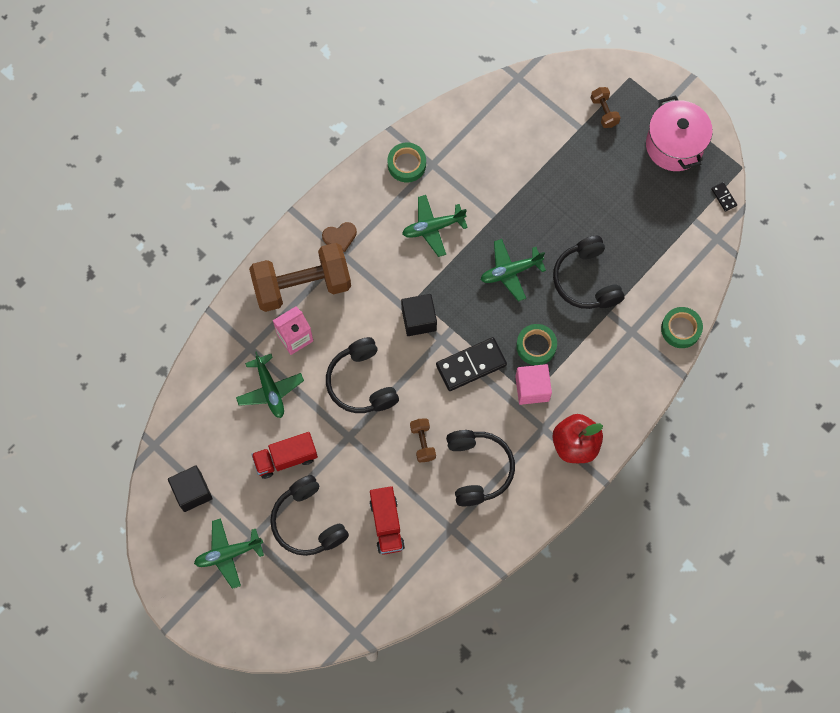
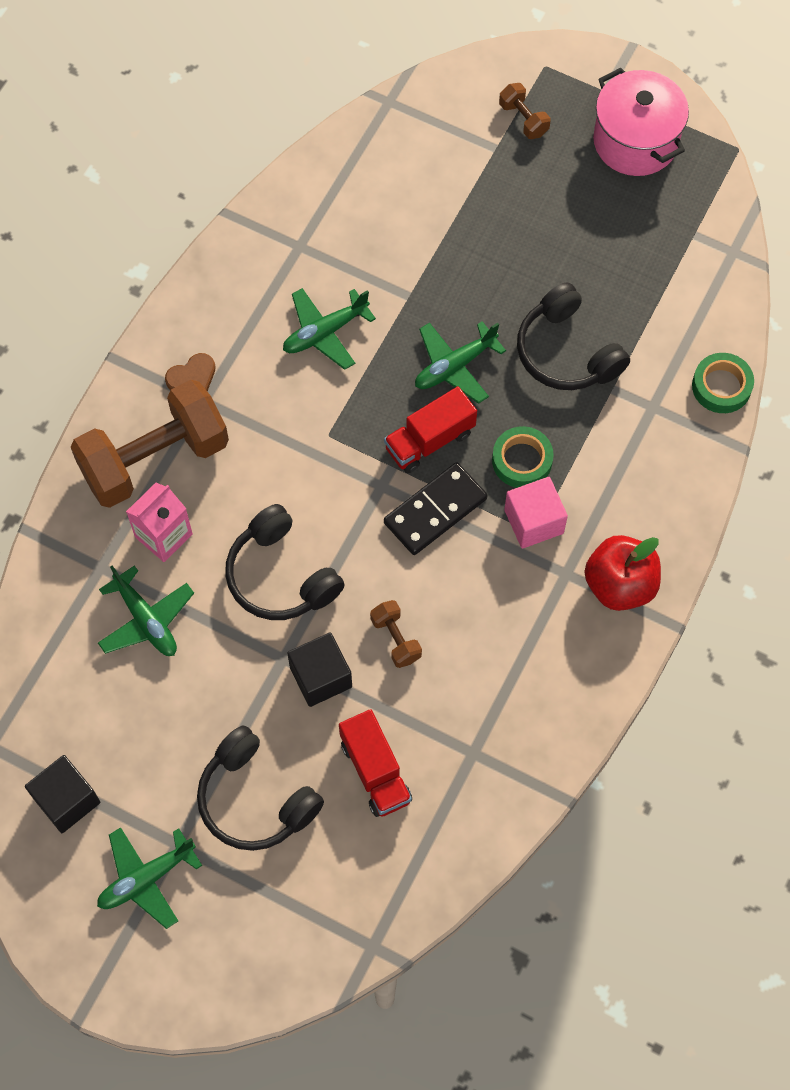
camera: 15 degrees left, 5 degrees down
(286, 458) = (197, 714): red truck -> red truck (429, 440)
(406, 164) = (262, 255): green tape -> none
(419, 320) = (340, 465): black cube -> black cube (321, 677)
(478, 469) = (489, 656): black headphones -> none
(723, 197) = (725, 194): black domino -> none

